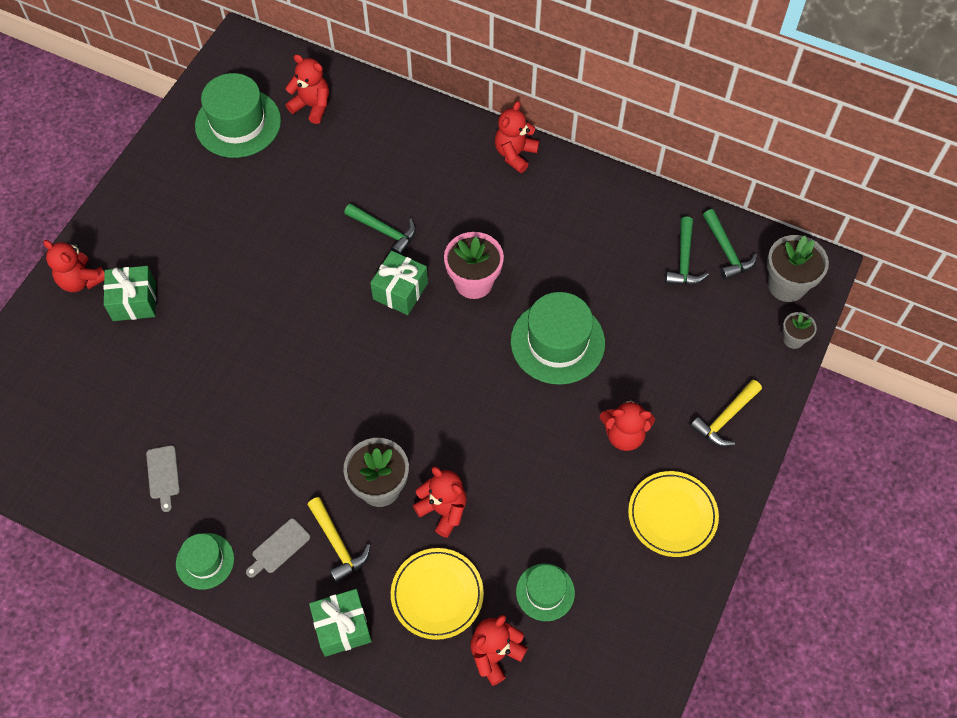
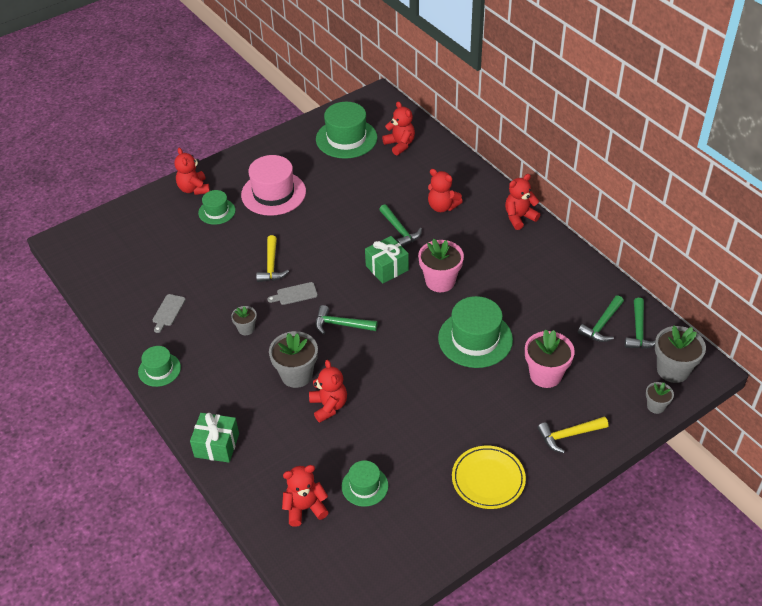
camera: 30 degrees right, 15 degrees down
(134, 301) = (217, 211): green gift -> green hat
(193, 243) = (273, 193): none -> pink hat
(279, 453) = (246, 329): none -> grey flower pot
(279, 548) = (209, 382): grey cutting board -> grey cutting board (295, 294)
(337, 544) = (247, 396): yellow hammer -> yellow hammer (271, 265)
(392, 394) = (341, 324): none -> green hammer
(437, 594) = (290, 454): yellow plate -> none
(624, 435) = (486, 414): red teddy bear -> red teddy bear (442, 206)
(660, 354) = (545, 375): none -> pink flower pot

